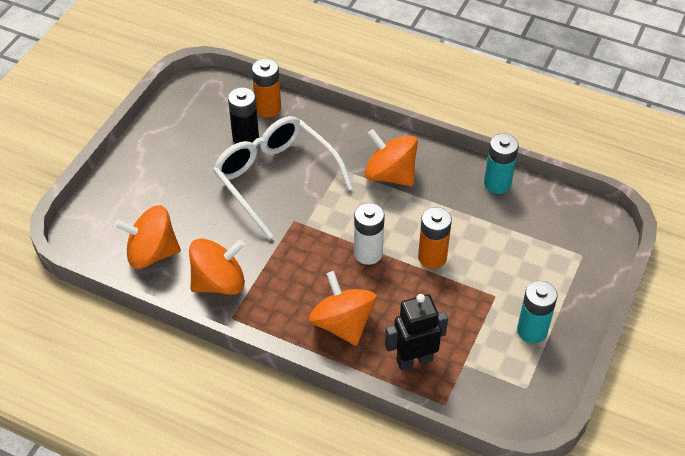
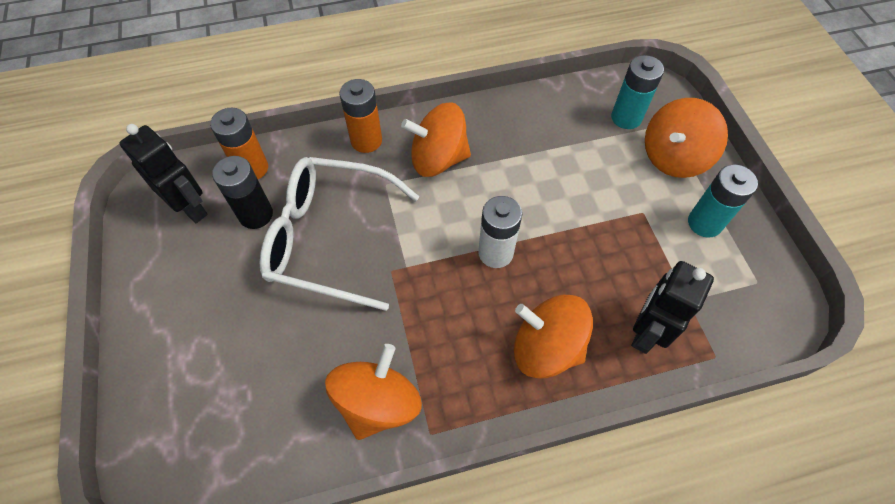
camera: 40 degrees left, 10 degrees up
(152, 253) = (267, 427): orange spinning top -> orange spinning top (673, 157)
(213, 110) = (191, 208): none -> black robot
(432, 257) = (555, 214): orange battery -> orange battery (366, 141)
(497, 184) = (537, 106): turquoise battery -> turquoise battery (626, 117)

